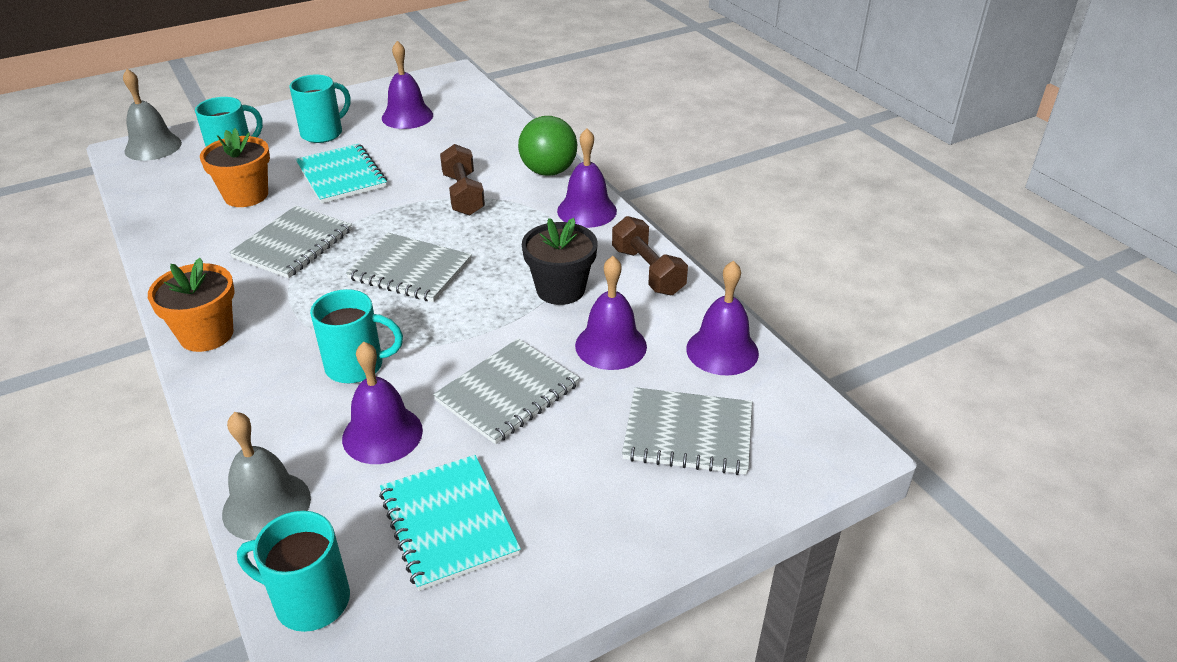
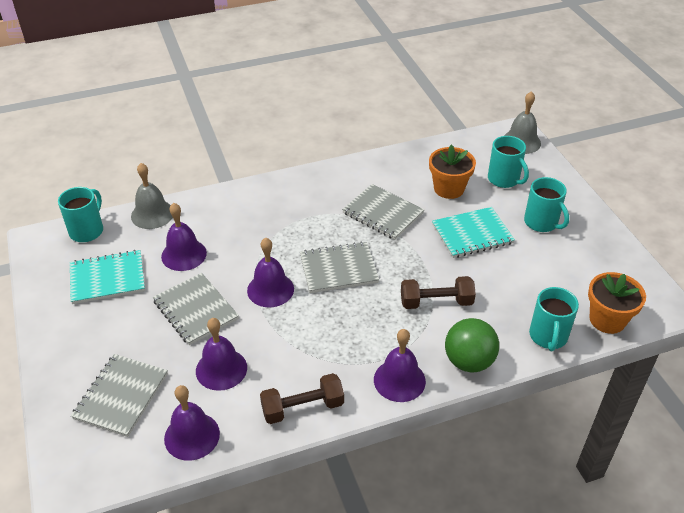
camera: 100 degrees right, 5 degrees up
(206, 334) = (296, 184): orange flower pot -> orange flower pot (607, 320)
(357, 366) = (246, 244): turquoise mug -> turquoise mug (548, 336)
(407, 116) = (573, 272): purple bell -> purple bell (270, 289)
(410, 270) = (338, 269): grey notebook -> grey notebook turned 45 degrees clockwise
(560, 289) = (293, 349): black flower pot -> none

